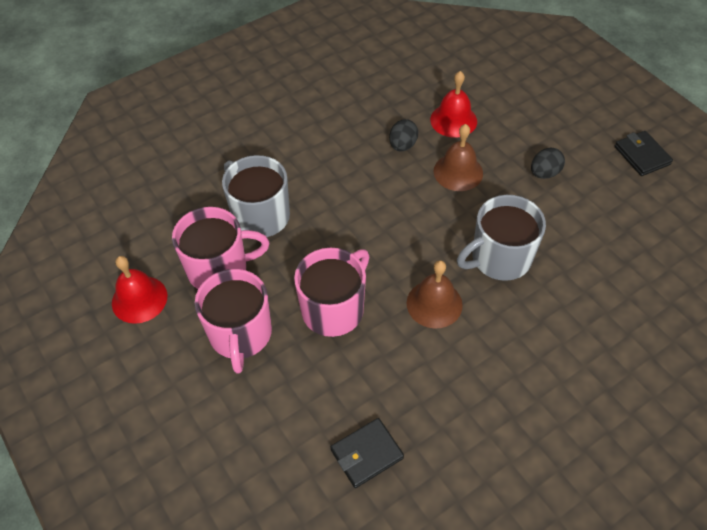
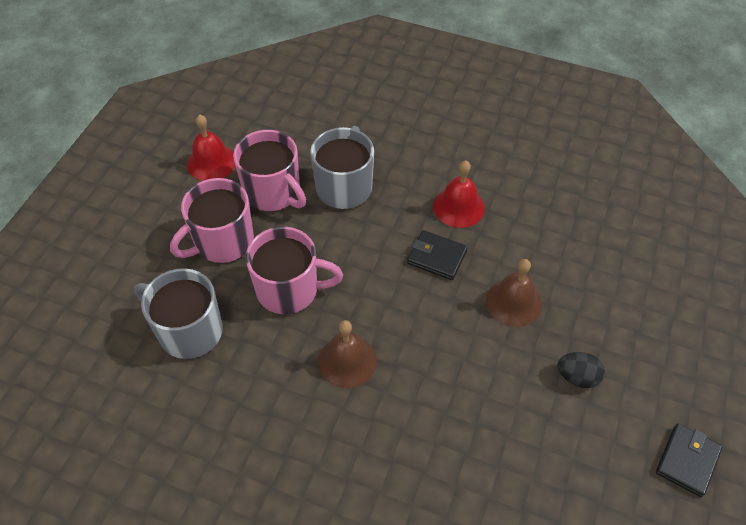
camera: 55 degrees right, 0 degrees up
(366, 454) = (167, 388): black wallet -> black wallet (437, 257)
(402, 145) = (507, 242): black egg -> none
(453, 120) = (575, 265): red bell -> red bell (458, 207)
(499, 258) = (437, 388): grey mug -> grey mug (189, 331)

